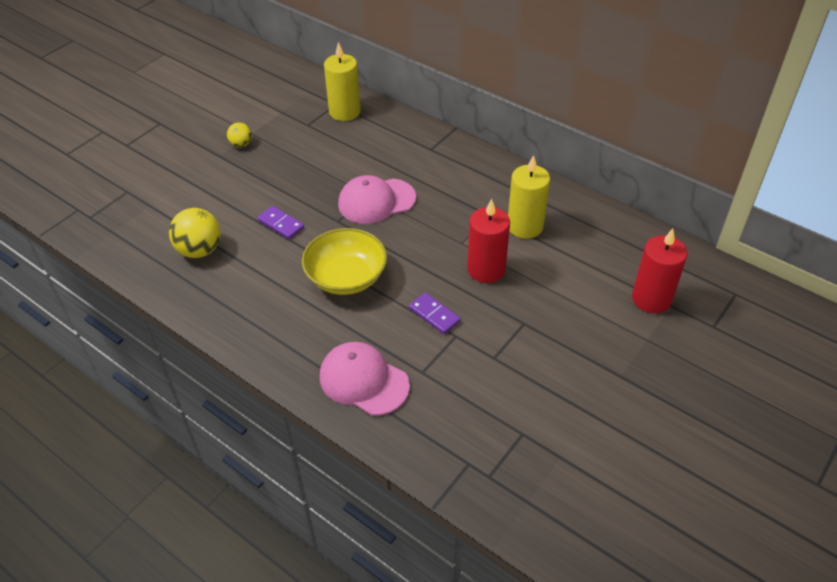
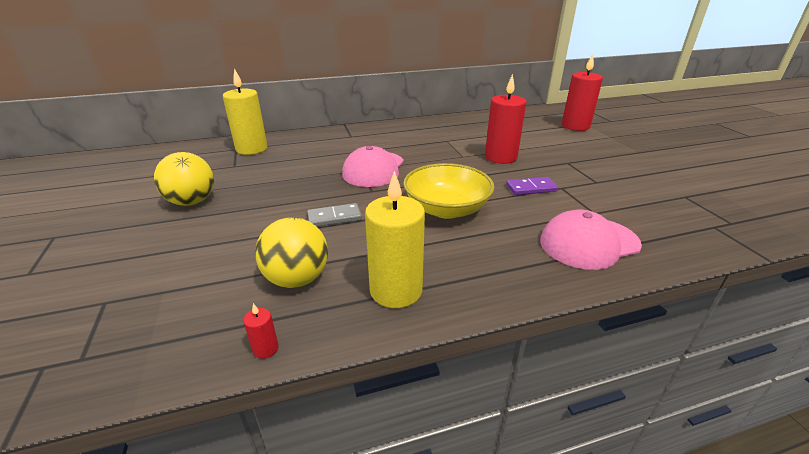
camera: 55 degrees left, 15 degrees down
(137, 275) = (265, 349): none -> red candle
(241, 144) = (192, 202): yellow ball -> yellow ball, size x1.77
(281, 224) = (334, 217): purple domino -> grey domino
(525, 226) = (472, 135): yellow candle -> yellow candle (396, 290)

